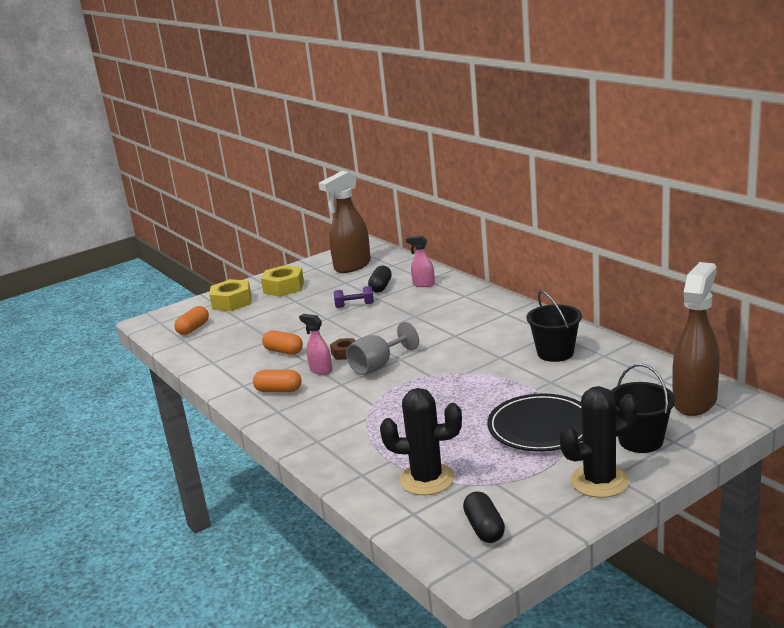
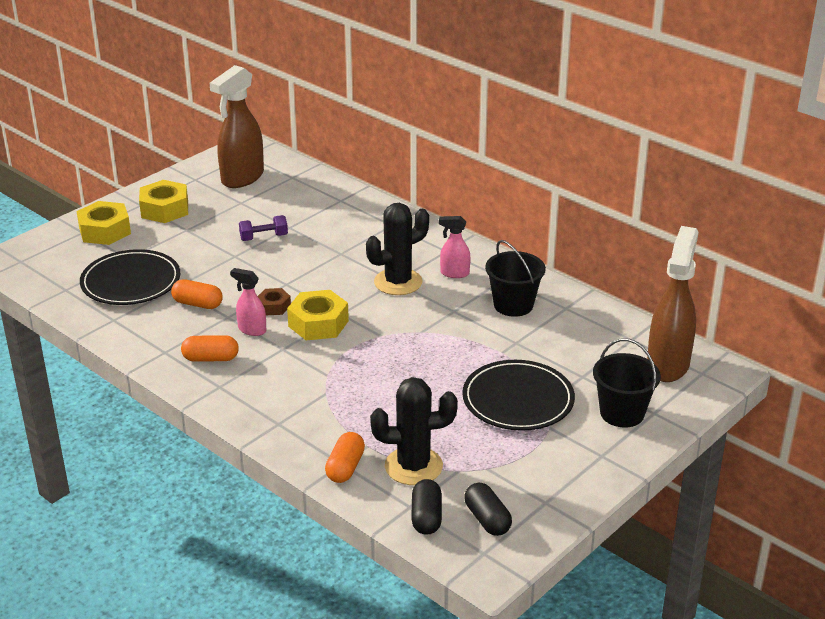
camera: 15 degrees left, 10 degrees up
(193, 328) = (69, 271): orange capsule -> orange capsule (345, 467)
(237, 336) = (131, 282): none -> black plate
(378, 366) = (318, 323): grey goblet -> yellow nut
(381, 287) = (288, 210): black capsule -> black capsule (426, 517)
(423, 284) = (339, 207): pink spray bottle -> pink spray bottle (454, 273)
(599, 481) = (590, 461): black cactus -> black cactus (398, 282)

